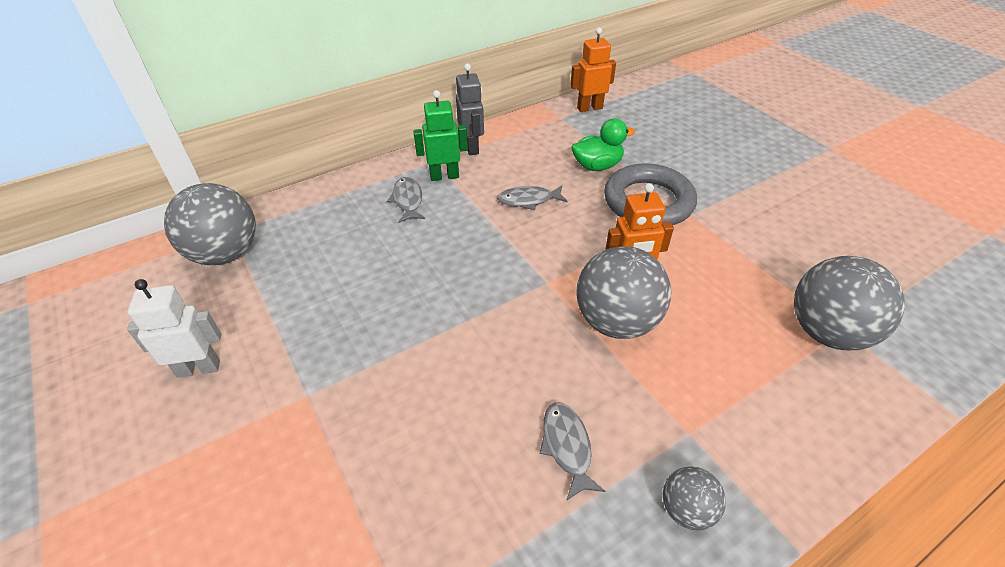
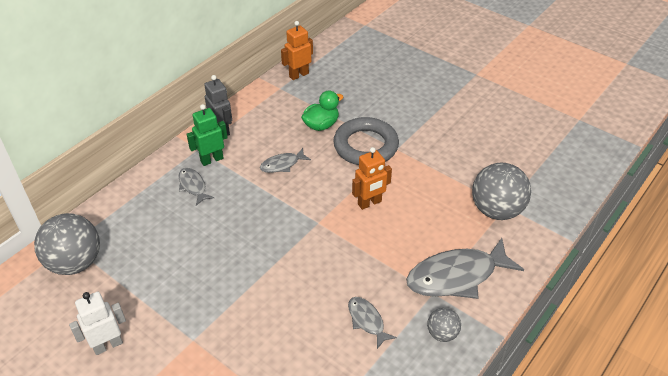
camera: 20 degrees left, 0 degrees up
(616, 322) = (371, 237): grey ball -> none
(736, 418) = (456, 276): none -> grey fish

